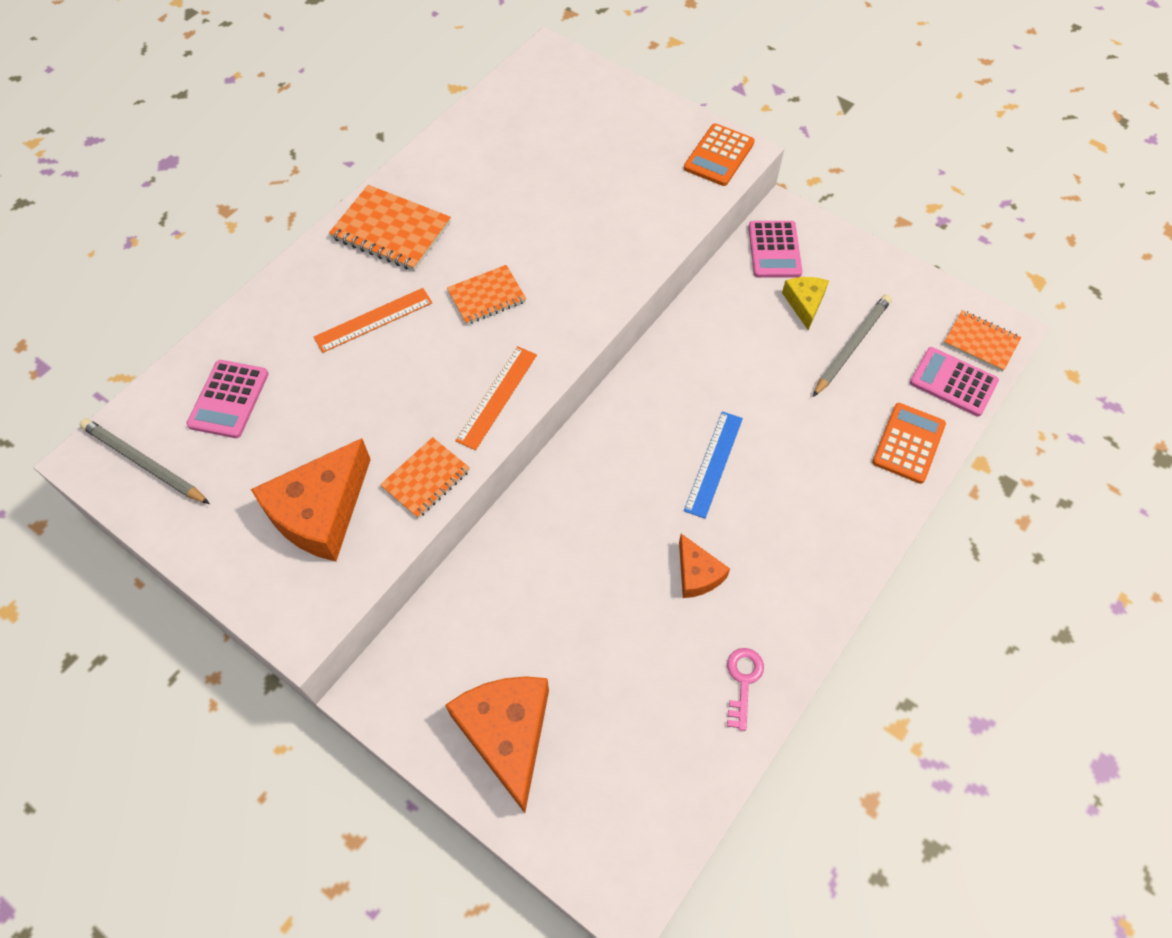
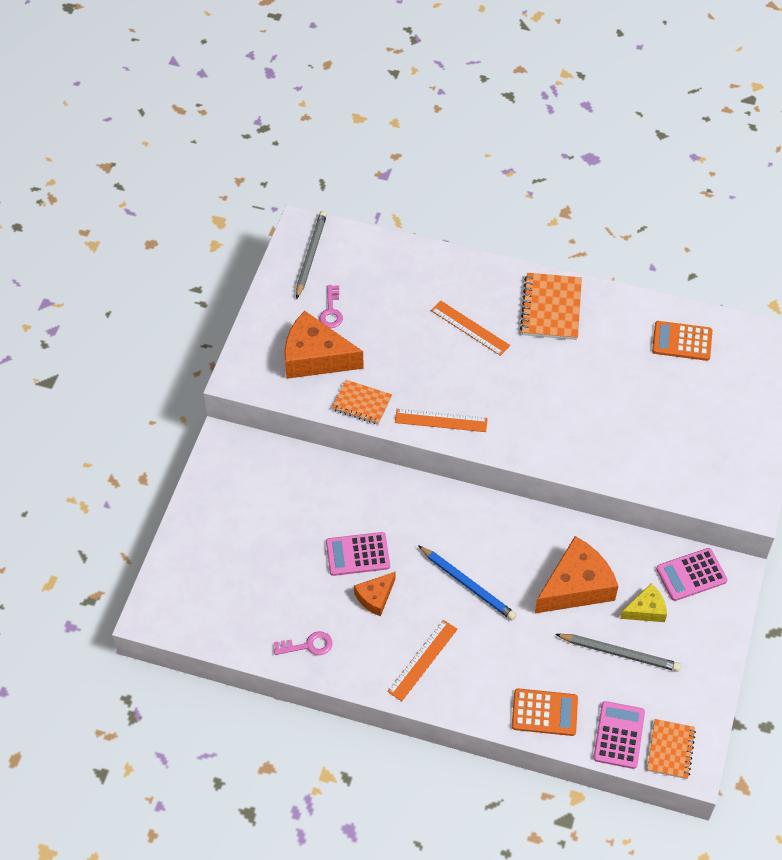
camera: 70 degrees right, 5 degrees down
(229, 399) = (373, 277): pink calculator -> pink calculator (357, 554)
(254, 468) = (331, 311): none -> pink key
(486, 296) = (521, 385): orange notebook -> none
(507, 734) = (224, 521): orange cheese -> orange cheese (576, 586)
(714, 464) = (468, 584): blue ruler -> blue pencil
(719, 155) = (738, 492): orange calculator -> orange calculator (682, 341)
(804, 548) = (423, 660): none -> orange ruler

